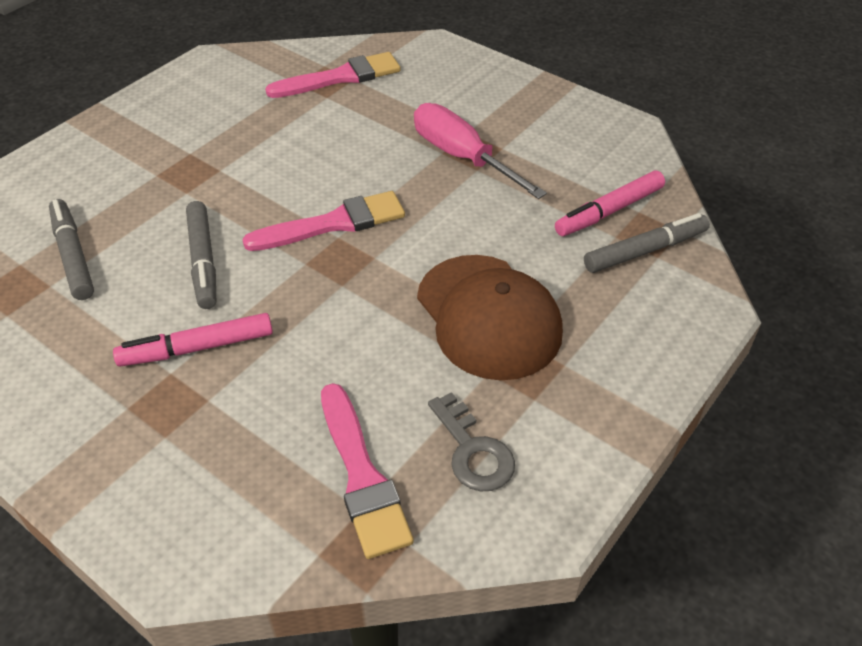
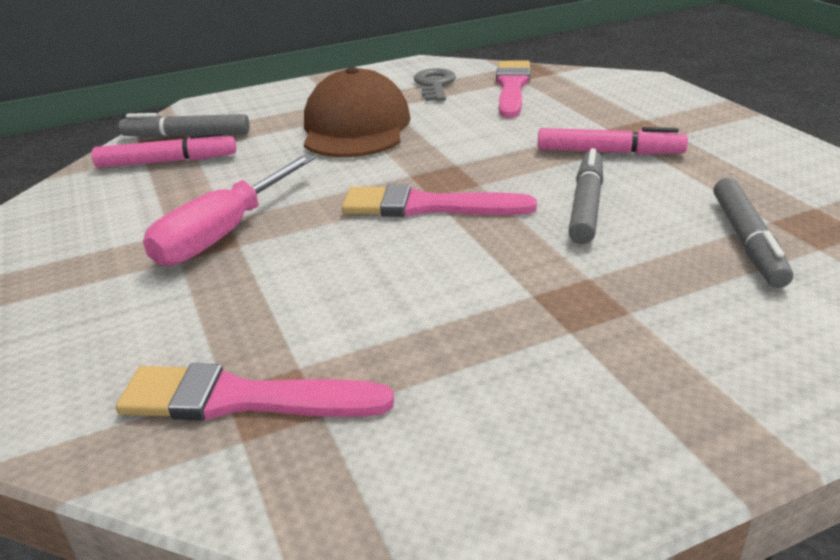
camera: 150 degrees left, 15 degrees down
(462, 157) = (224, 233): pink screwdriver -> pink screwdriver turned 45 degrees clockwise

